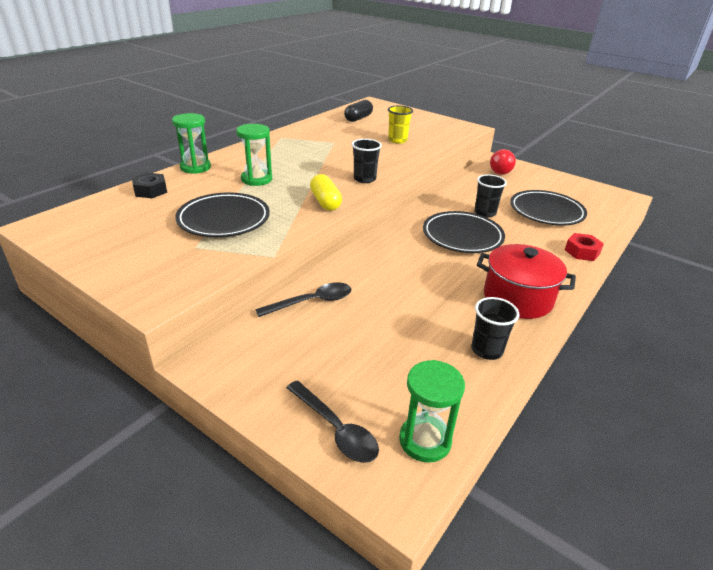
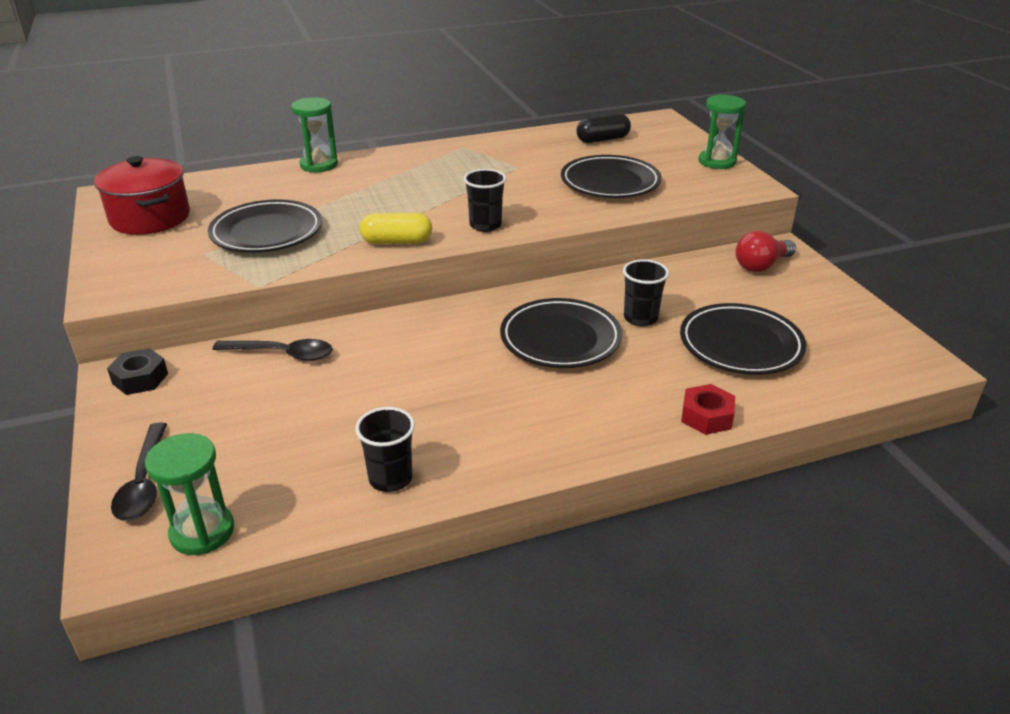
camera: 35 degrees right, 0 degrees up
(150, 191) = (243, 181): black nut -> black nut (140, 378)
(256, 179) = (362, 194): green hourglass -> green hourglass (717, 162)
(325, 202) = (397, 242): yellow capsule -> yellow capsule turned 75 degrees clockwise
(397, 140) = (610, 182): yellow cup -> black plate
(517, 298) = (517, 438): red pot -> red pot (150, 218)

